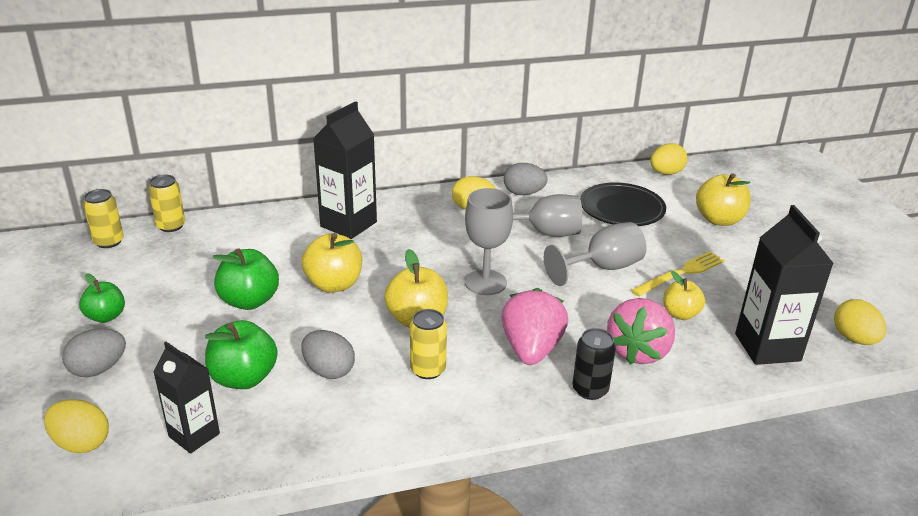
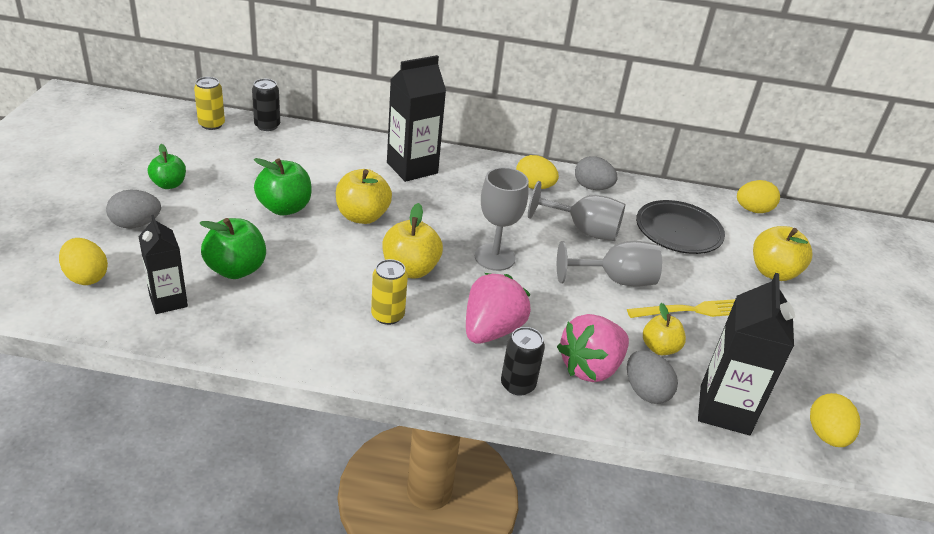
camera: 20 degrees right, 5 degrees up
(171, 226) = (267, 126): yellow can -> black can
(329, 371) = (306, 287): grey egg -> grey egg (646, 392)

